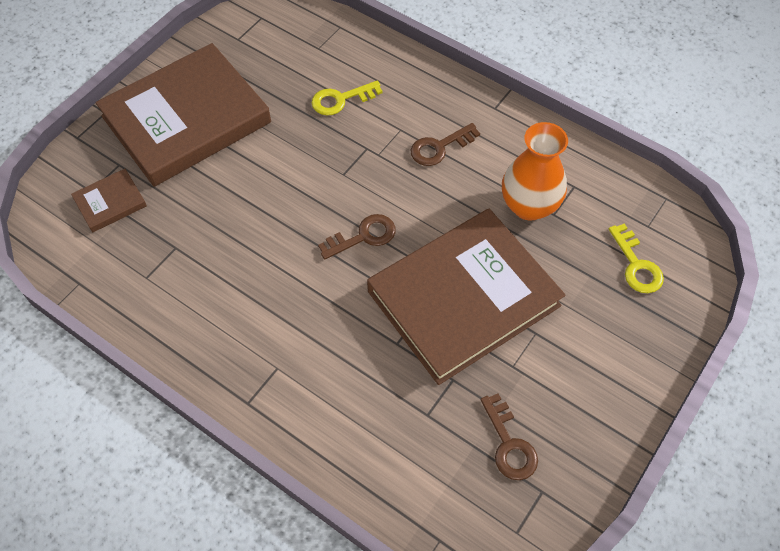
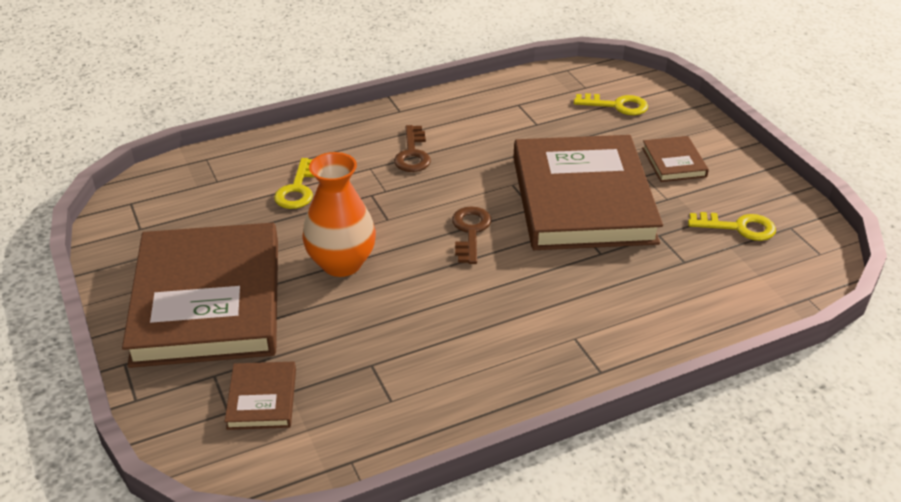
camera: 60 degrees left, 20 degrees down
(509, 444) = (738, 227): brown key -> yellow key
(529, 206) = (517, 132): orange vase -> orange vase (341, 263)
(576, 350) = (674, 162): none -> brown book

